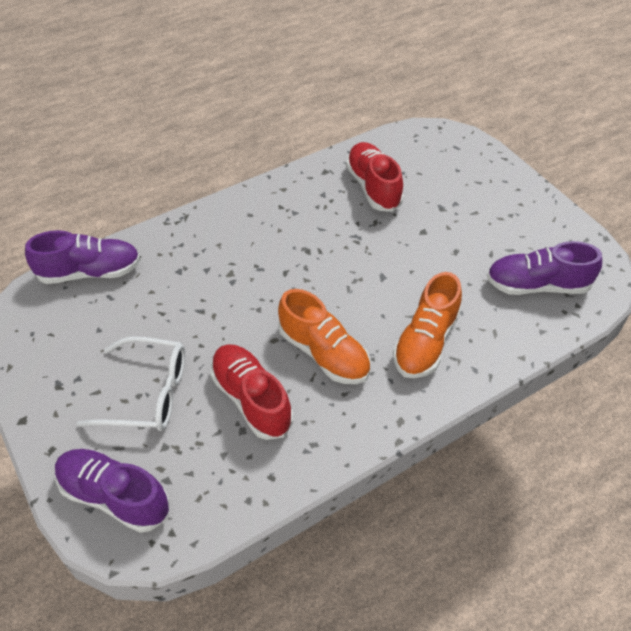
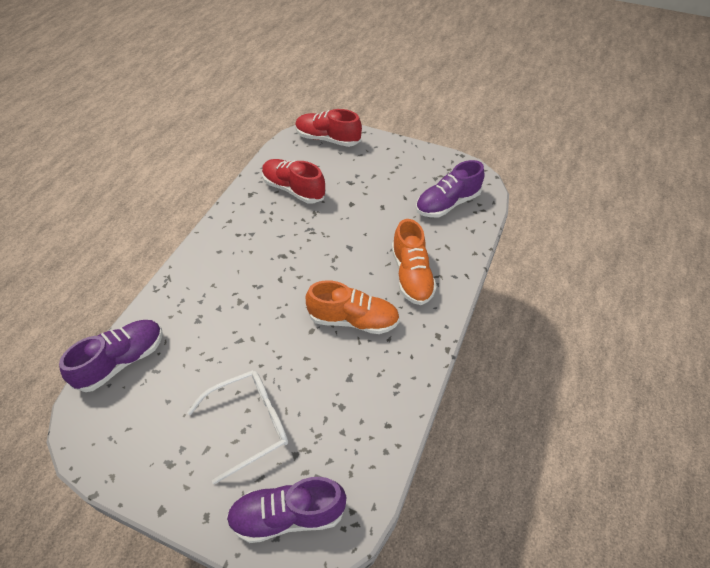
camera: 35 degrees left, 0 degrees up
(251, 399) = (330, 381): red shoe -> red shoe (327, 139)

